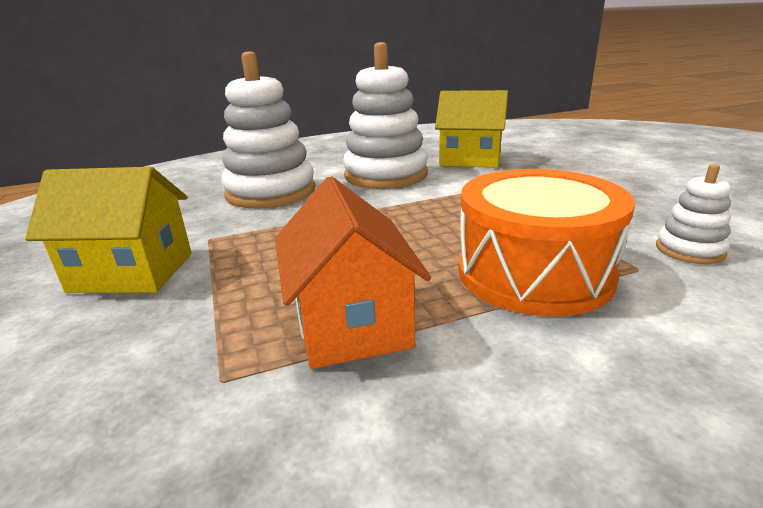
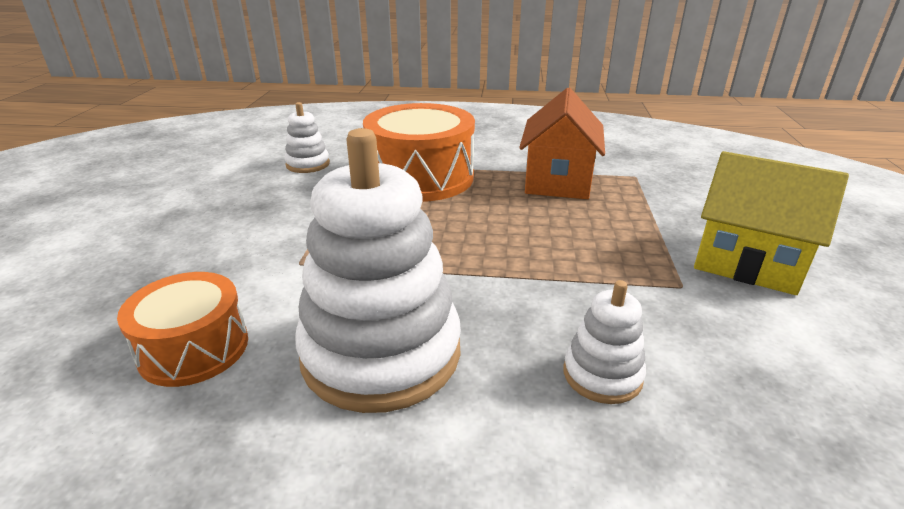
camera: 155 degrees left, 5 degrees up
(271, 192) = (602, 375): white stacking toy -> white stacking toy, size x0.47
(470, 159) = (194, 348): yellow house -> orange drum

